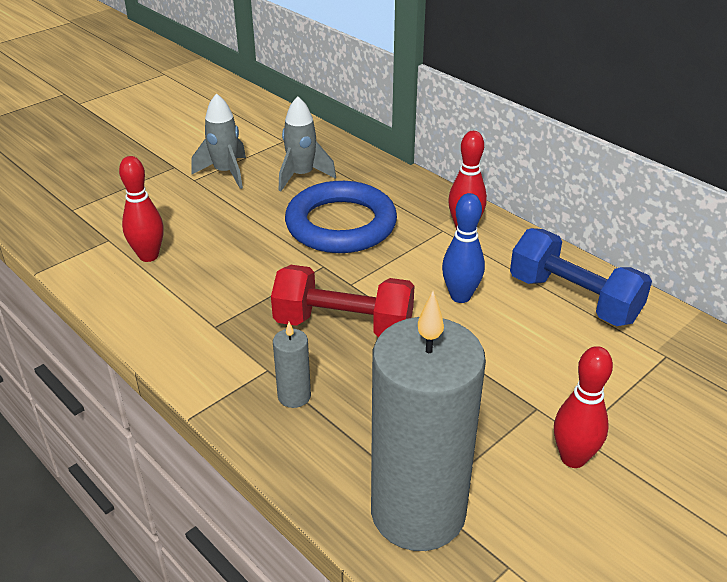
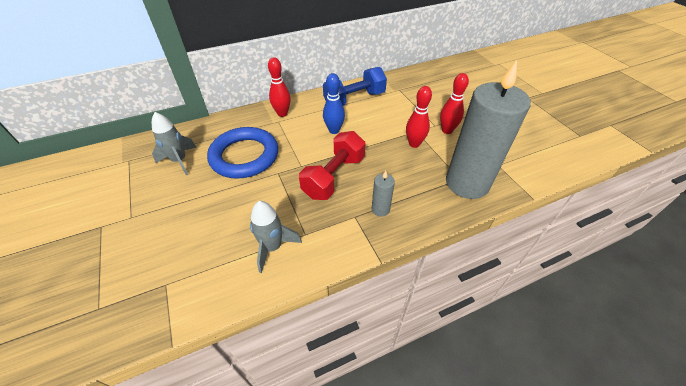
camera: 70 degrees left, 10 degrees up
(148, 256) = (207, 259): red bowling pin -> red bowling pin (414, 144)
(226, 173) = (139, 197): grey rocket -> grey rocket (273, 247)

